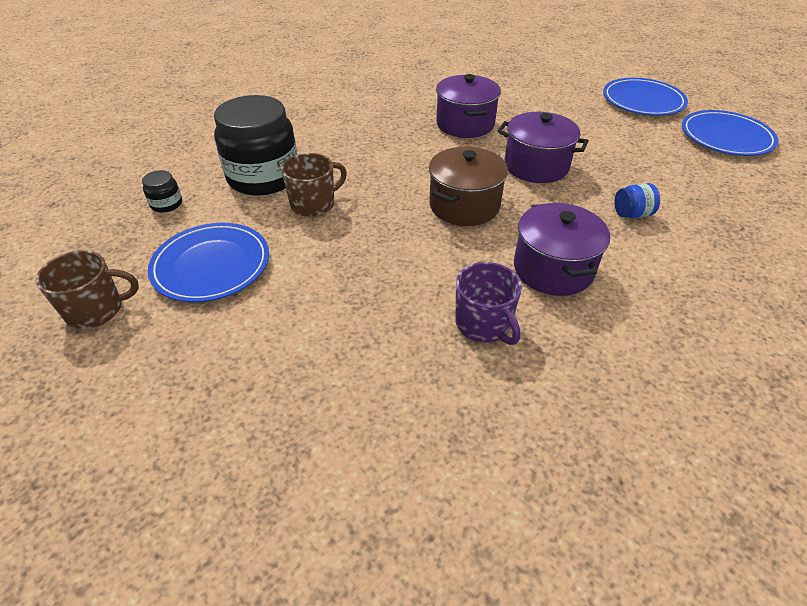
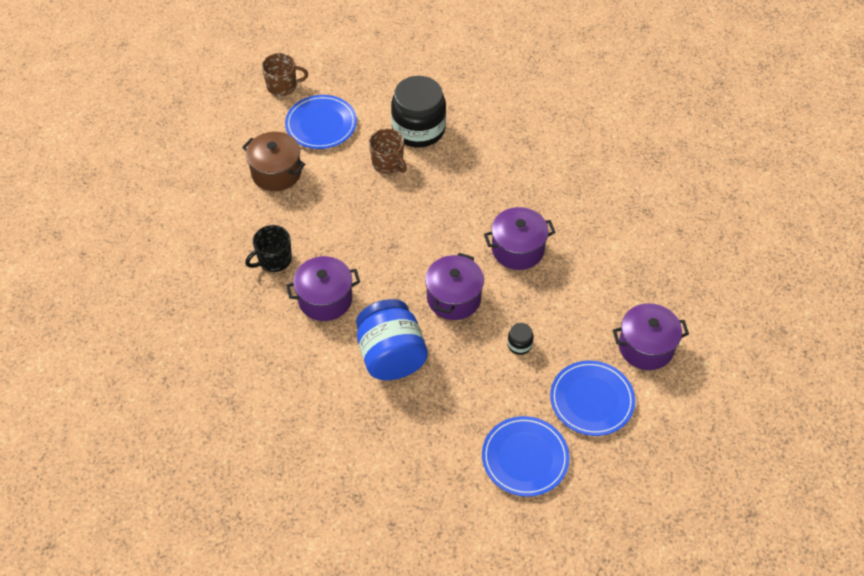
camera: 85 degrees right, 10 degrees up
(96, 310) = (282, 86): brown mug -> brown mug turned 75 degrees counterclockwise
(166, 204) = (381, 86): black jar -> black jar (519, 344)
(464, 205) = (393, 249): brown pot -> brown pot (276, 172)
(483, 324) = (274, 260): purple mug -> black mug
(575, 74) = (646, 347): none -> purple pot
(632, 214) = (391, 356): blue jar -> blue jar, size x2.44

